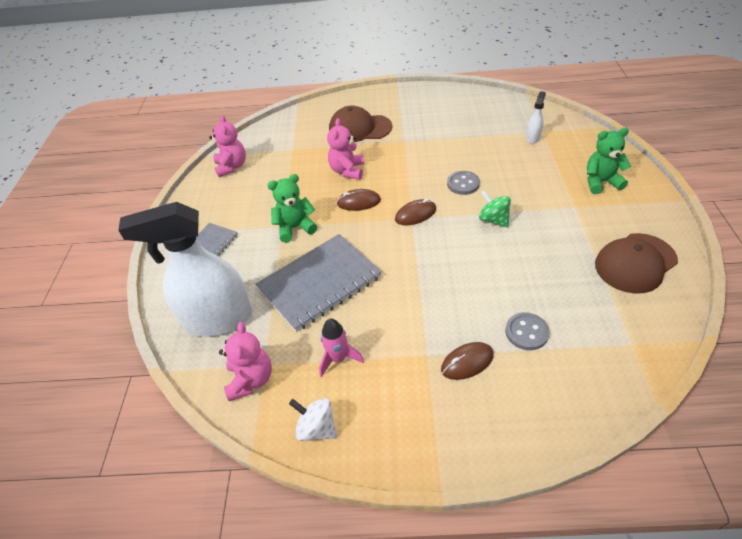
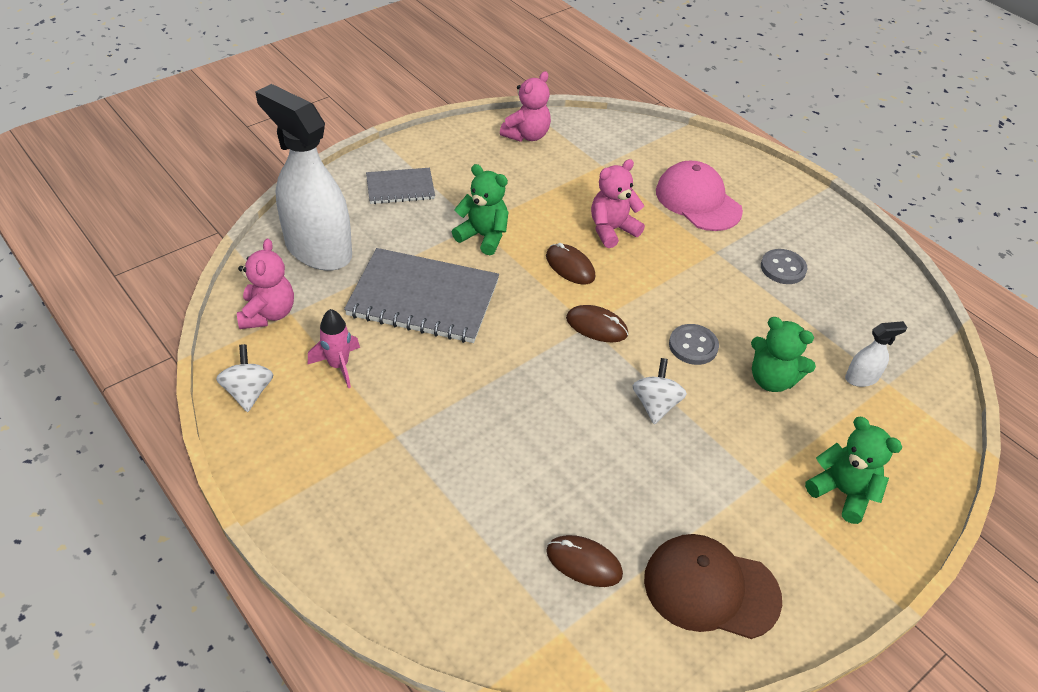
camera: 45 degrees right, 0 degrees up
(251, 379) = (268, 314): pink teddy bear -> pink teddy bear turned 45 degrees counterclockwise
(359, 128) = (698, 201): brown cap -> pink cap
(467, 362) = (413, 476): brown mouse -> brown mouse (584, 563)
(493, 220) = (655, 404): green spinning top -> white spinning top
(510, 168) = (771, 379): none -> green teddy bear
(526, 332) = (497, 514): grey button -> grey button (783, 268)

